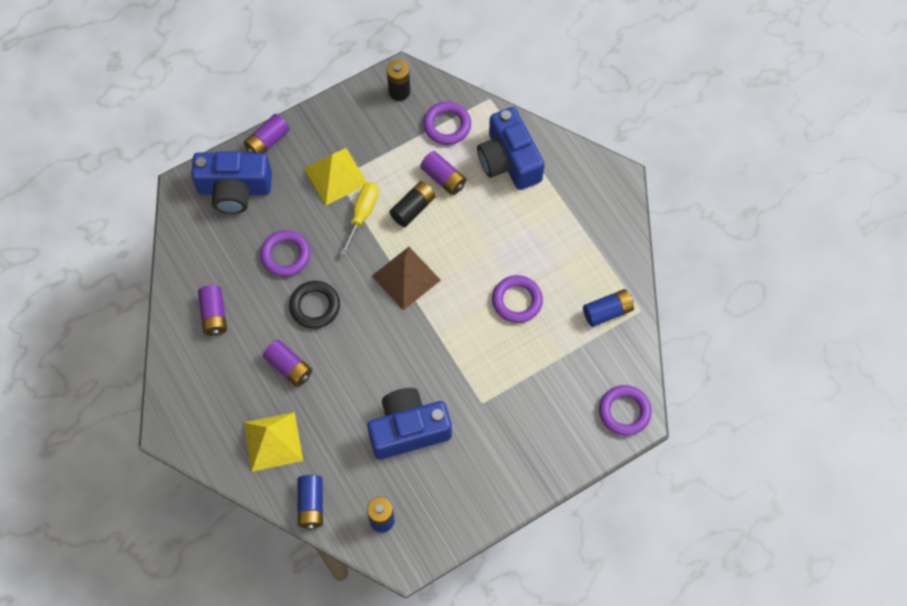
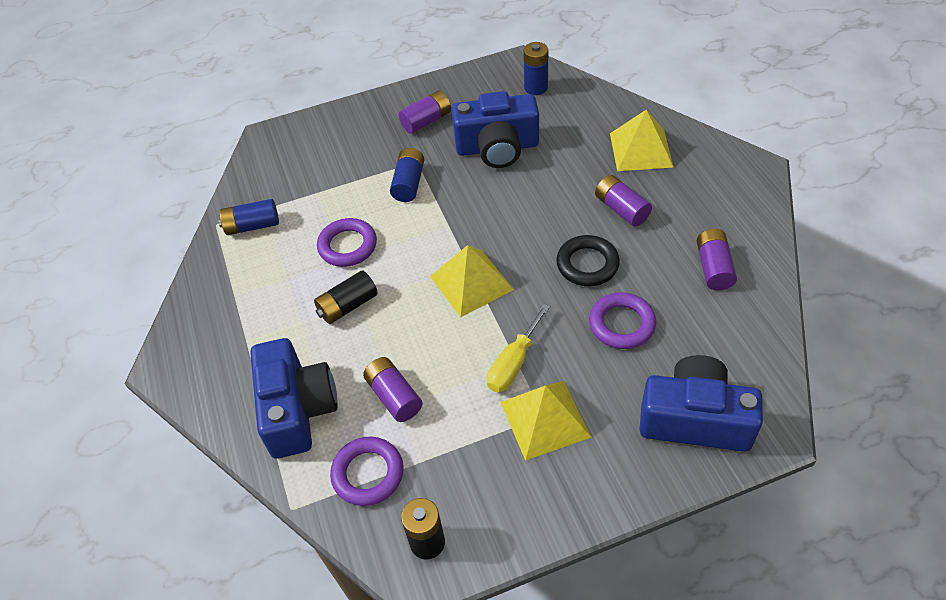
camera: 165 degrees left, 15 degrees down
(267, 141) = (646, 487): purple battery -> purple battery (426, 121)
(311, 505) = (603, 102): blue battery -> blue battery (409, 183)
(406, 278) = (471, 282): brown pyramid -> yellow pyramid
(413, 208) = (444, 362): black battery -> black battery (348, 306)
(624, 412) = (277, 143): purple ring -> none

